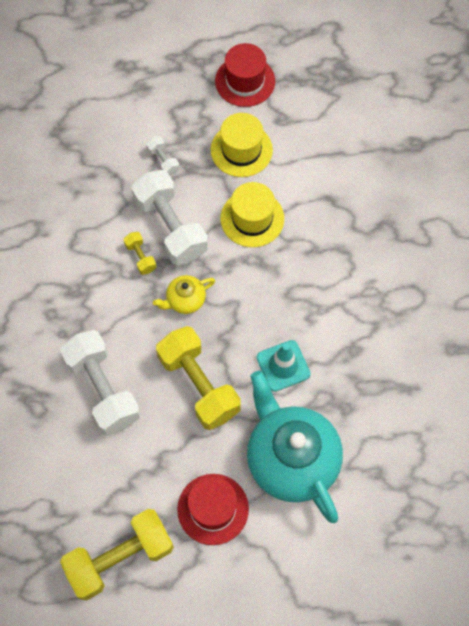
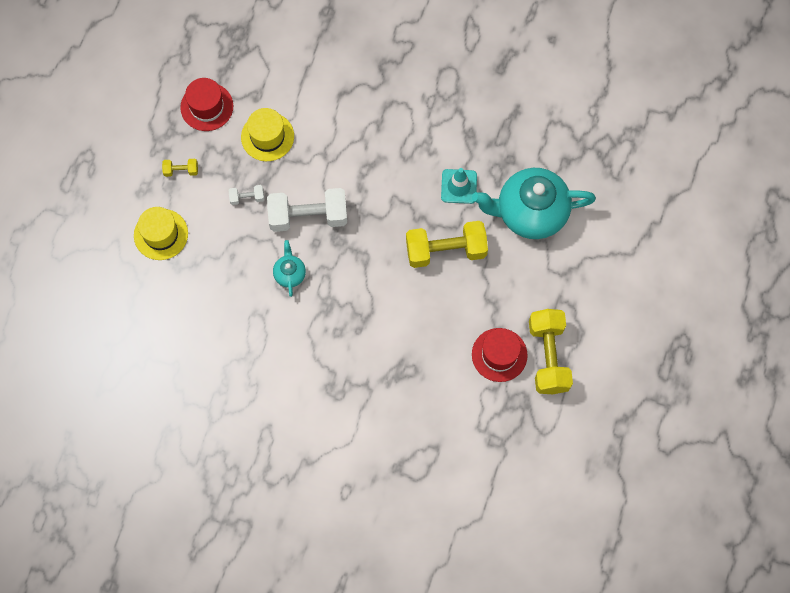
camera: 65 degrees left, 5 degrees up
(97, 238) = (290, 273): none -> turquoise teapot
(103, 389) = (417, 318): white dumbbell -> none
(140, 257) = (322, 248): yellow dumbbell -> yellow dumbbell (181, 170)
(185, 300) = (374, 231): yellow teapot -> none
(213, 509) = (541, 280): red hat -> red hat (499, 355)
(252, 218) = (330, 155): yellow hat -> yellow hat (161, 234)

